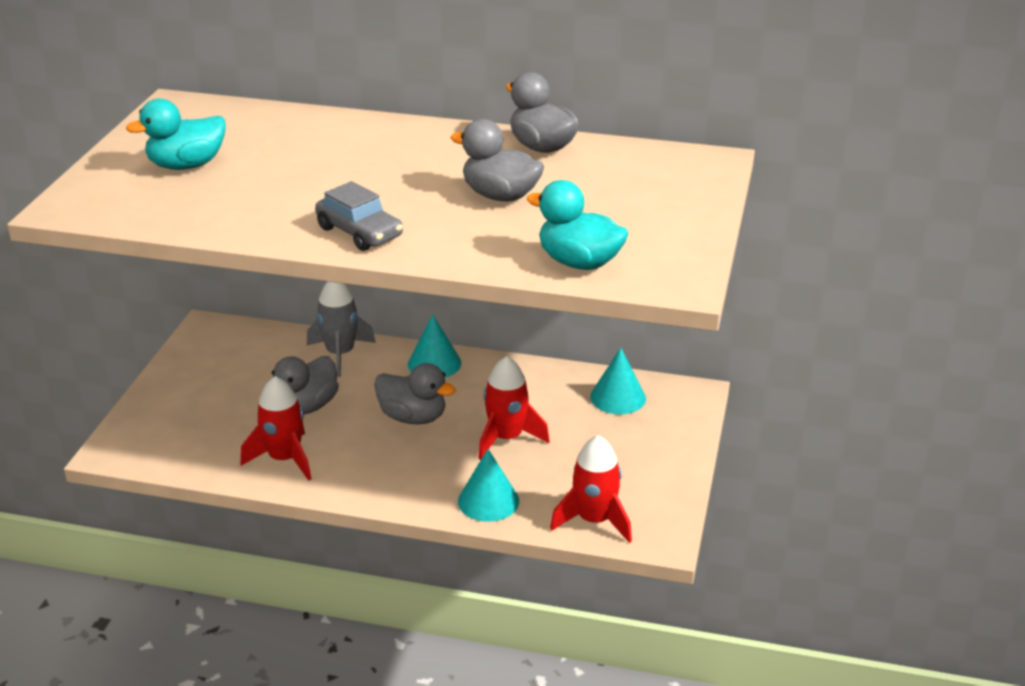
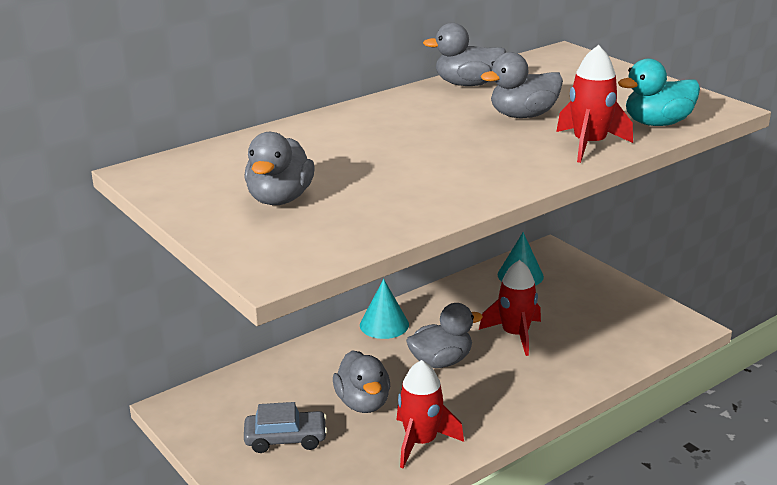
camera: 50 degrees left, 5 degrees down
(186, 165) = (280, 199): turquoise duck -> grey duck
(340, 354) = (312, 359): grey rocket -> none
(359, 232) = (512, 171): grey car -> grey car (286, 439)
(488, 501) = (580, 372): turquoise cone -> none
(594, 520) = (646, 342): red rocket -> red rocket (589, 145)

